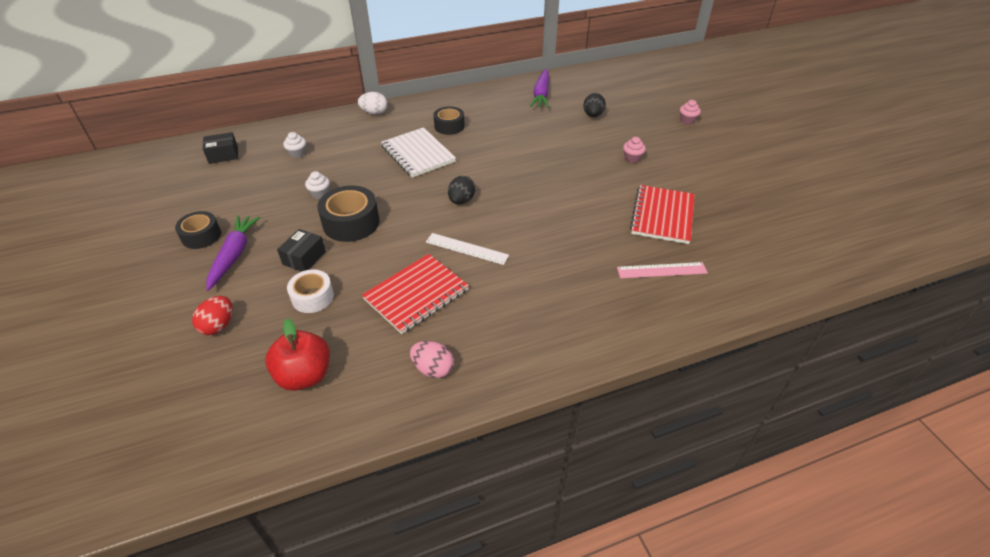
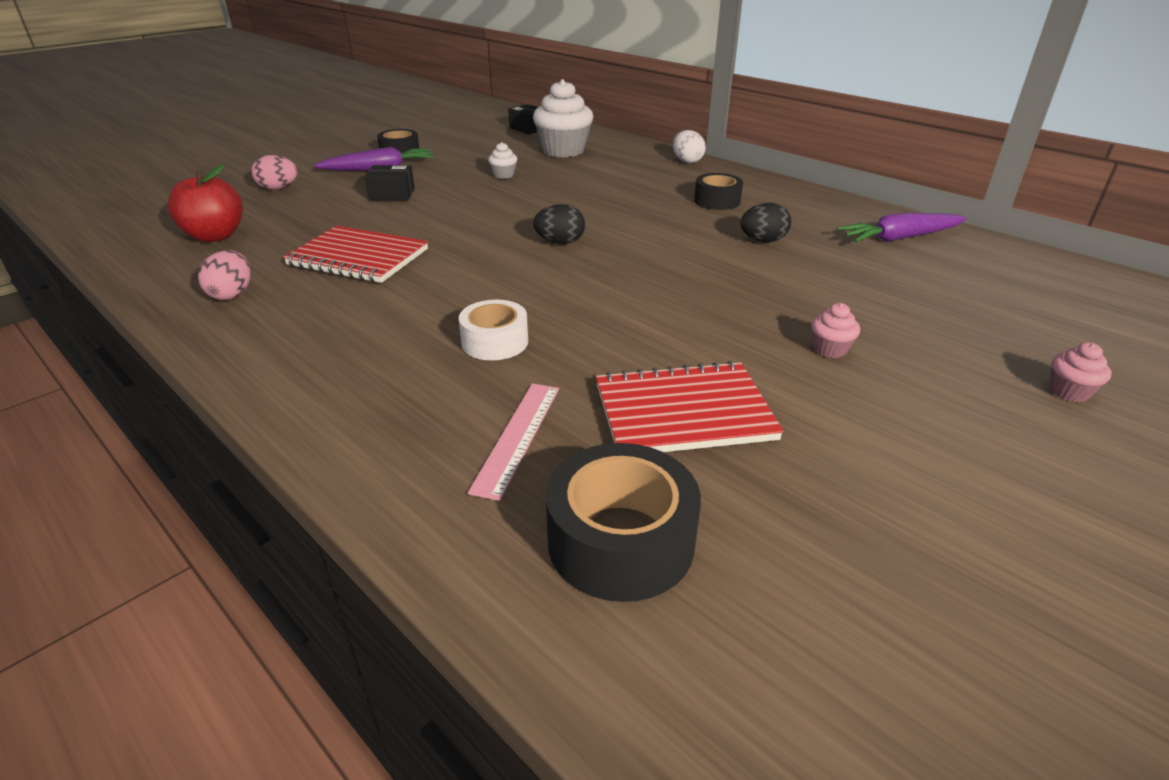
camera: 65 degrees right, 10 degrees down
(218, 325) = (278, 188): red egg -> pink egg
(297, 154) = (563, 151): white cupcake -> white cupcake, size x2.24
(312, 297) = (332, 212): white tape -> white tape (495, 342)
(351, 223) = (465, 199): black tape -> black tape (620, 541)
(418, 154) = (632, 199): white notebook -> none
(466, 249) = (462, 266): white ruler -> none
(593, 115) = (911, 289): black egg -> black egg (763, 241)
(661, 270) = (517, 437): pink ruler -> pink ruler turned 45 degrees clockwise

